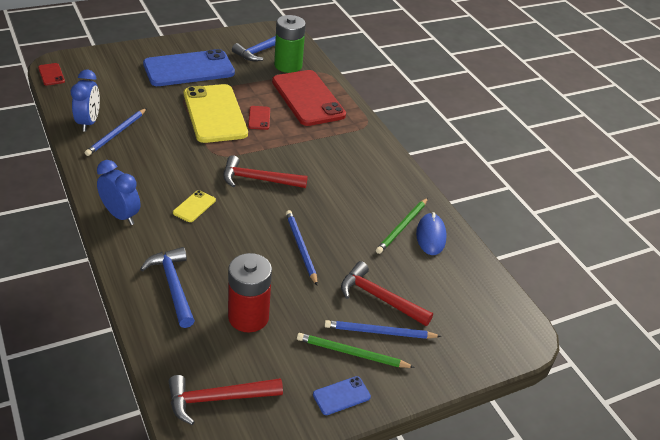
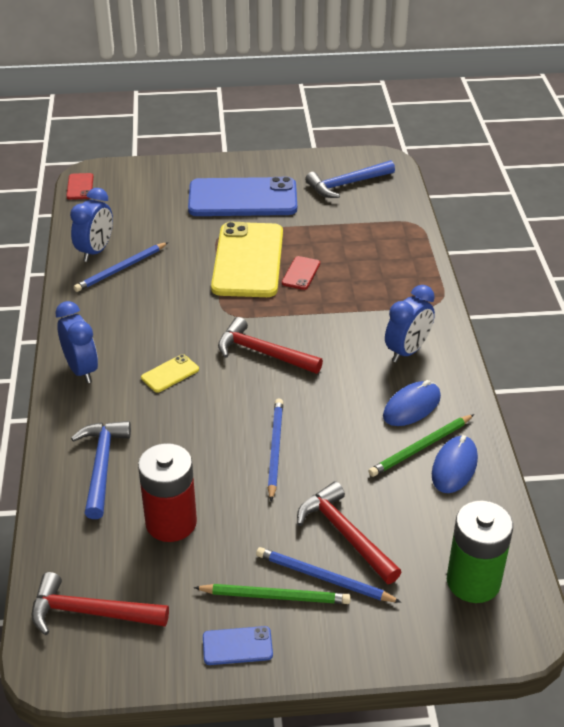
camera: 25 degrees right, 0 degrees up
(288, 65) = (371, 208): green battery -> green battery (473, 581)
(308, 98) = (376, 255): red phone -> none
(351, 353) = (275, 596): green pencil -> green pencil turned 150 degrees clockwise
(361, 162) = (407, 351): none -> blue clock
(382, 200) = (411, 407): none -> blue mouse

